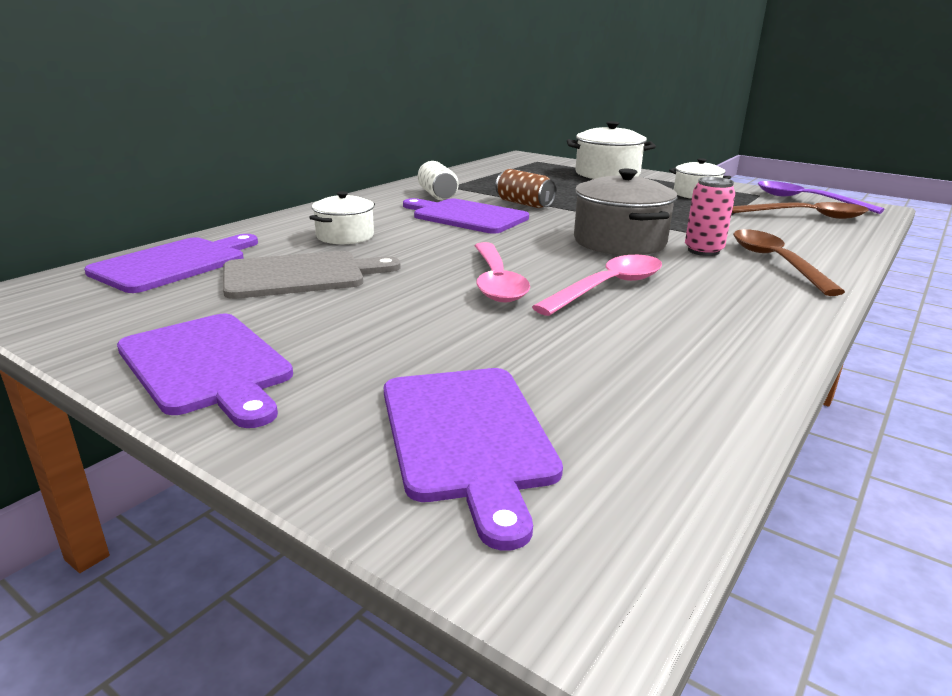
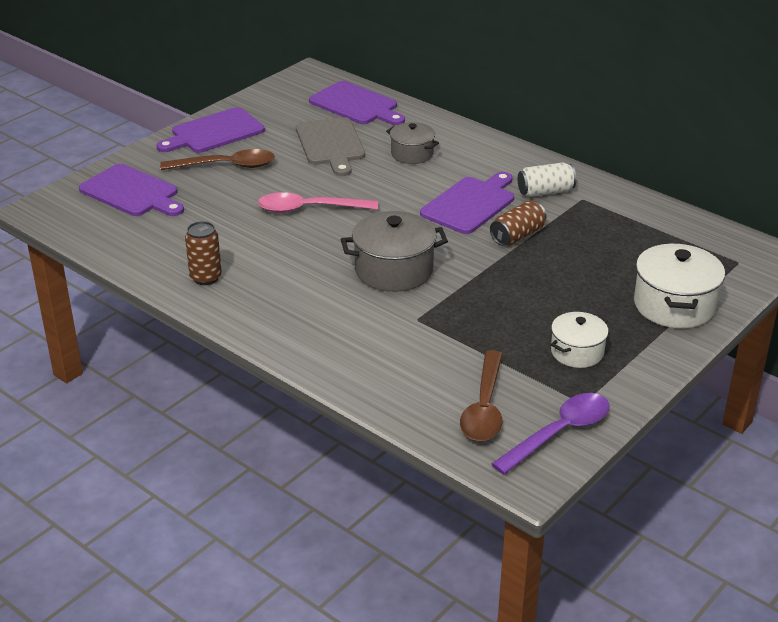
camera: 95 degrees right, 10 degrees up
(345, 236) = (412, 154): white pot -> grey pot
(467, 437) = (132, 192): purple cutting board -> purple cutting board turned 135 degrees counterclockwise
(608, 287) = (292, 250): pink spoon -> none
(703, 251) = (368, 308): pink can -> none
(723, 336) = (206, 278): none -> brown can
(775, 262) = (335, 338): brown spoon -> brown spoon (226, 166)

